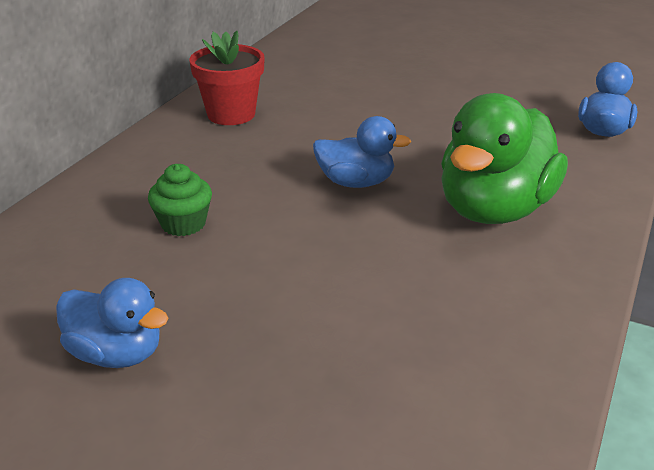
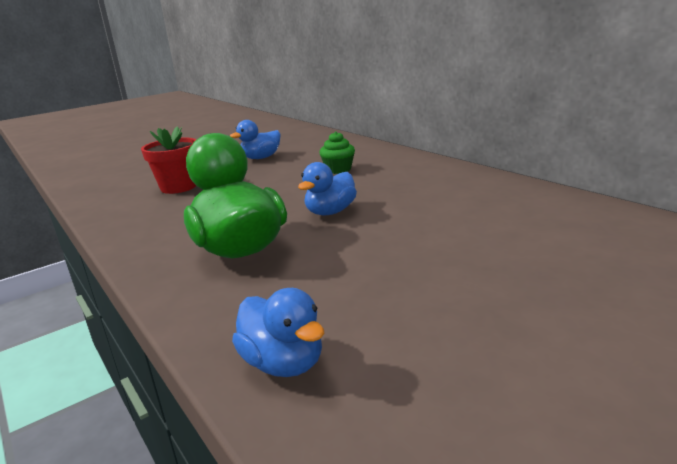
camera: 120 degrees right, 10 degrees down
(231, 114) = (476, 188): red flower pot -> red flower pot (178, 187)

